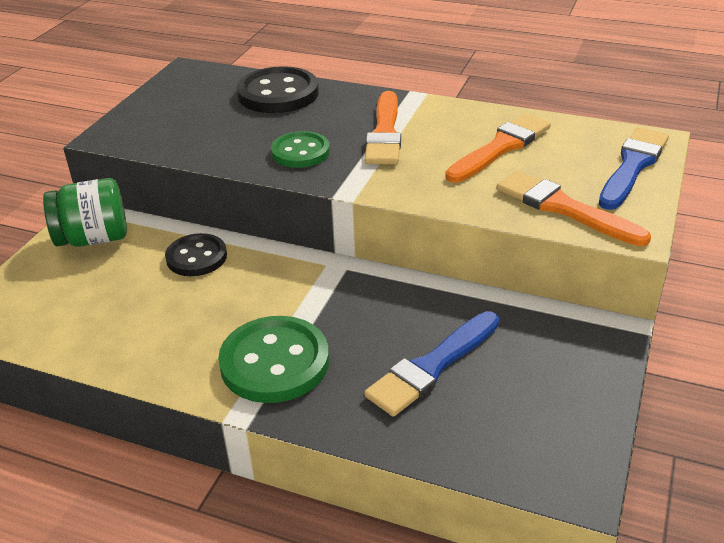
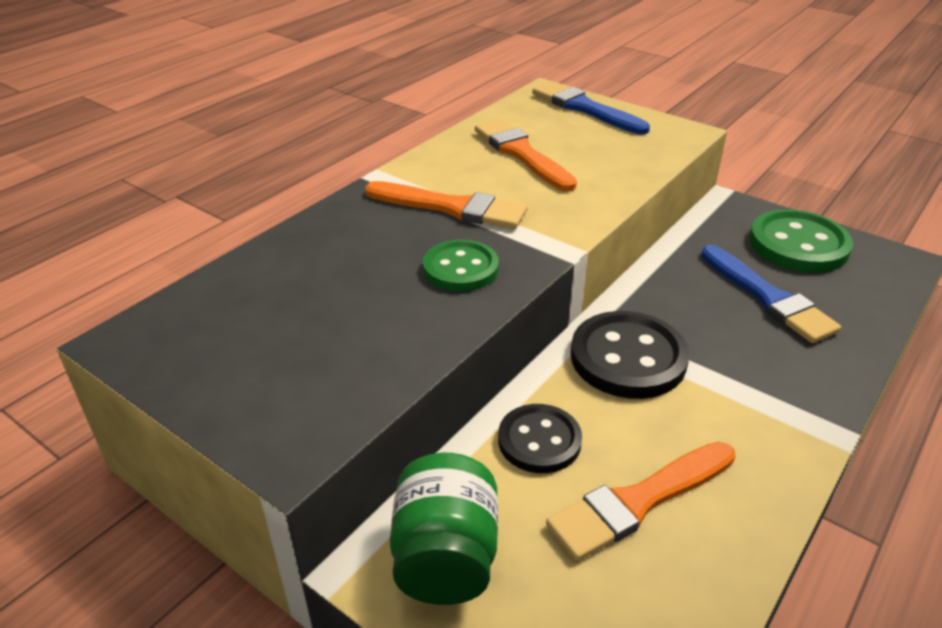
camera: 75 degrees left, 0 degrees up
(274, 362) = (757, 397): green button -> green button (798, 244)
(278, 93) = (290, 265): black button -> black button (628, 358)
(564, 208) = (640, 148): orange brush -> orange brush (638, 501)

